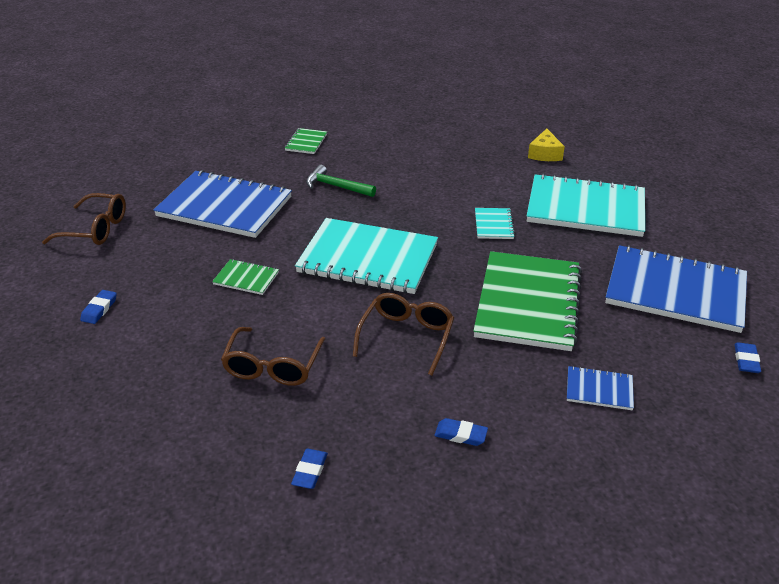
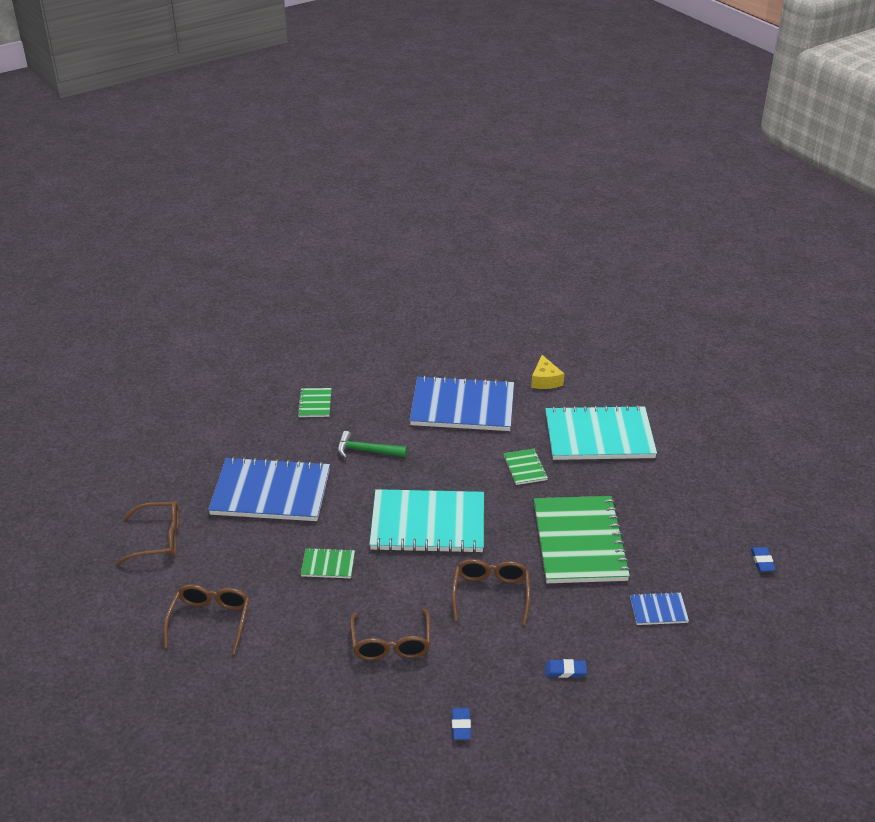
camera: 15 degrees left, 0 degrees up
(99, 309) = (210, 621): blue eraser -> brown glasses
(493, 225) = (525, 468): turquoise notebook -> green notebook
(675, 291) = (694, 508): blue notebook -> blue notebook (462, 407)

